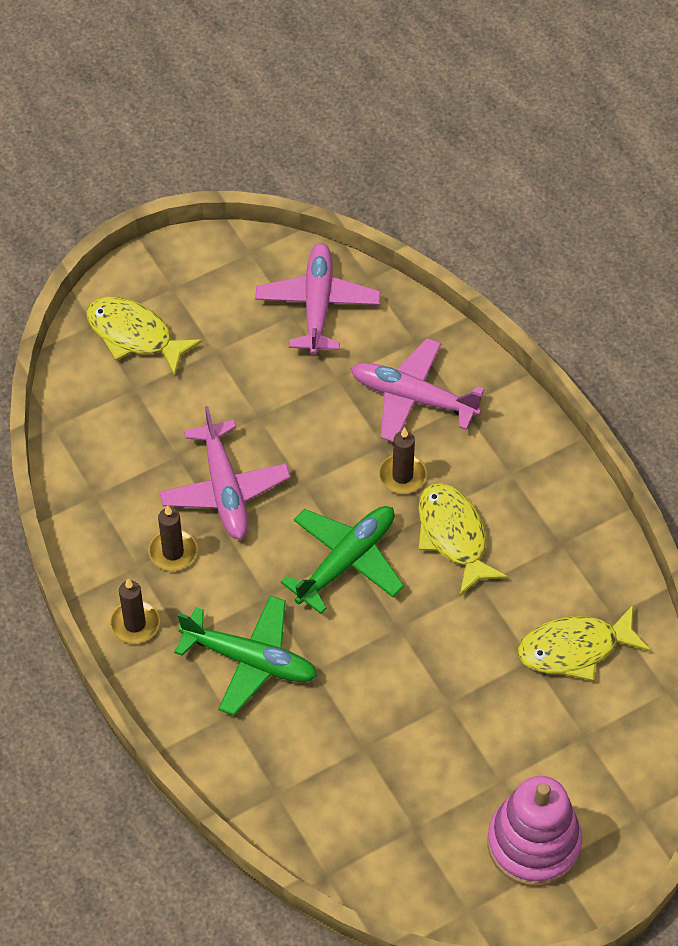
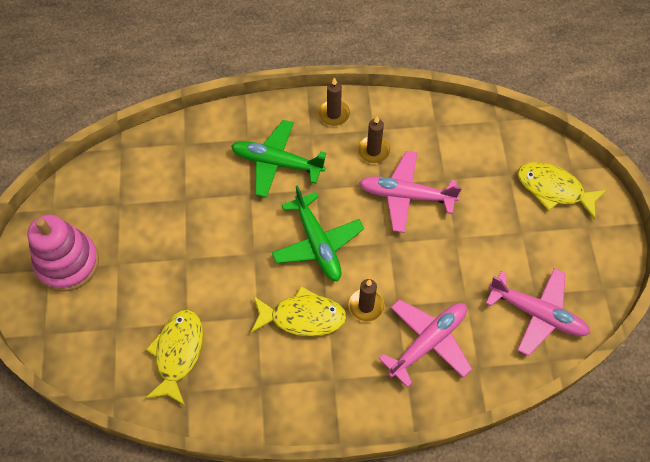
camera: 115 degrees right, 5 degrees up
(135, 335) = (554, 189): yellow fish -> yellow fish turned 120 degrees counterclockwise
(250, 660) = (276, 163): green plane -> green plane turned 60 degrees clockwise

